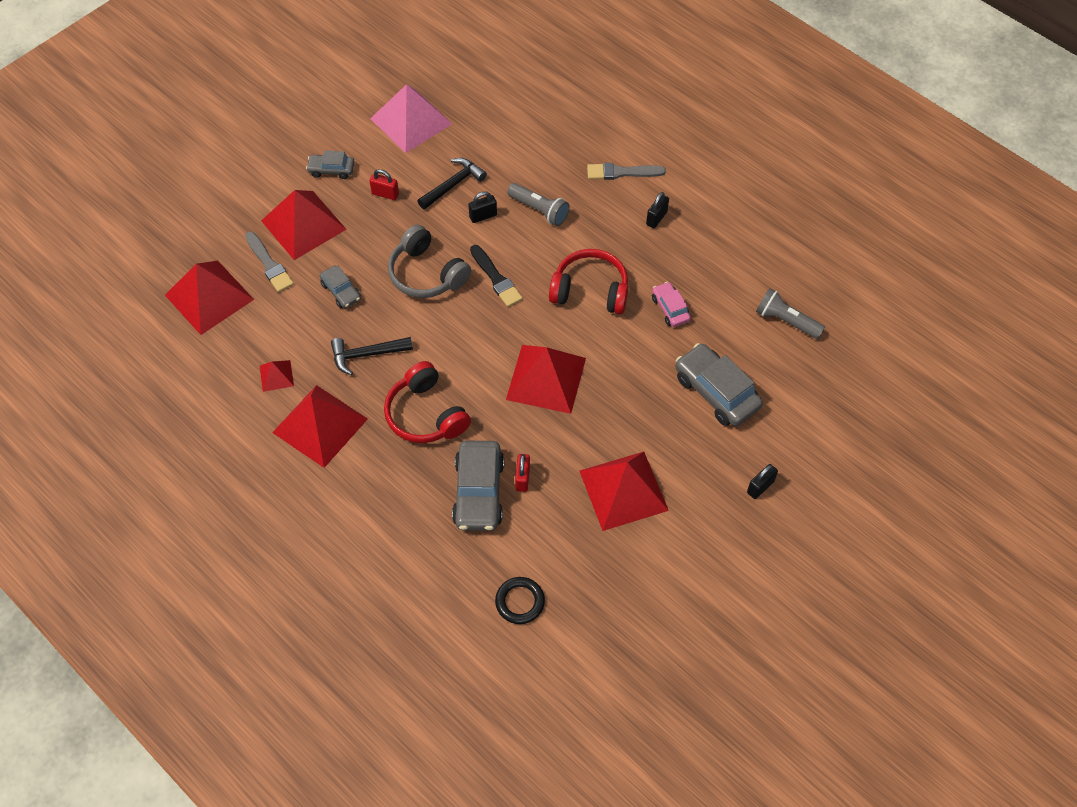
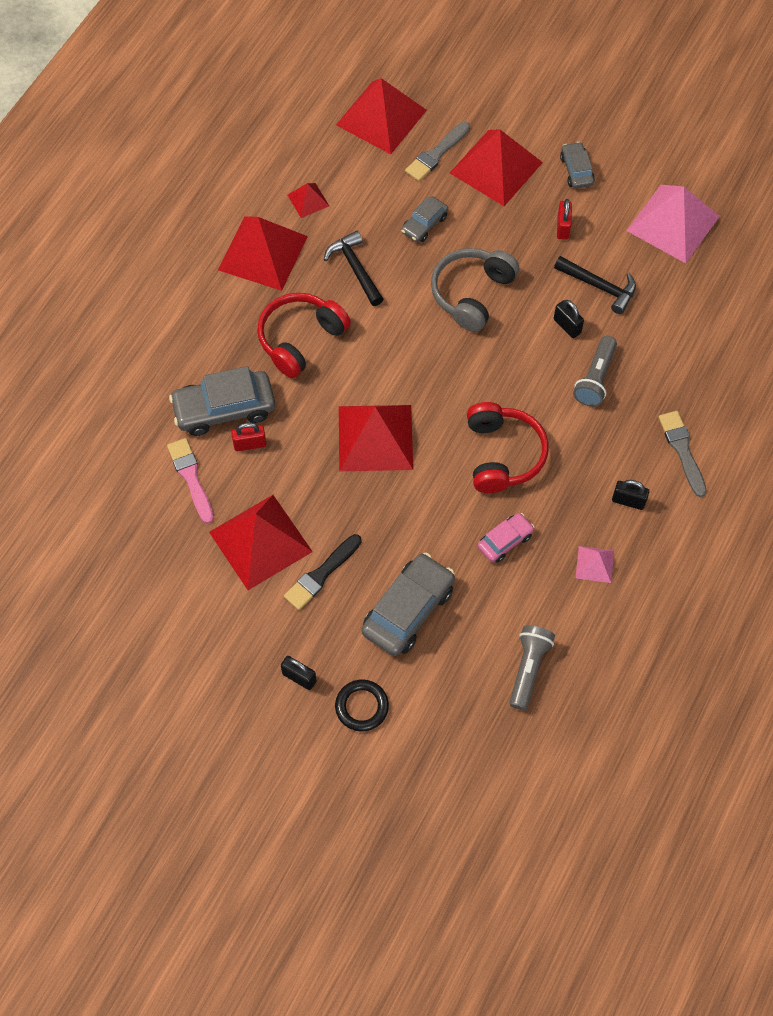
camera: 75 degrees right, 5 degrees up
(496, 278) = (488, 360): black brush -> black brush (321, 574)
(520, 602) = (114, 475): black ring -> black ring (362, 707)
(542, 535) = (191, 477): none -> pink brush
(706, 254) = (594, 564): none -> pink pyramid

